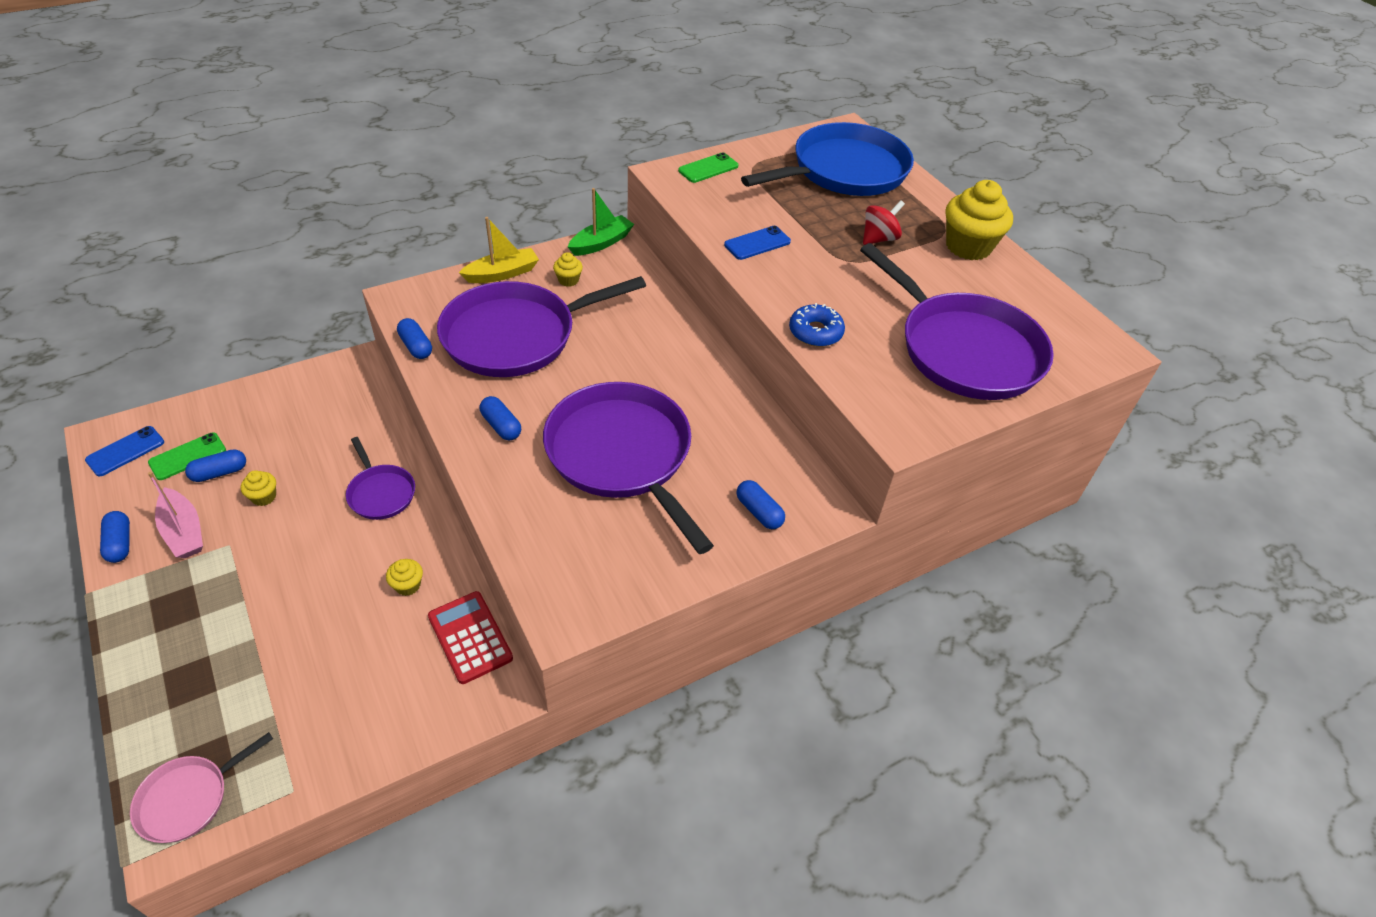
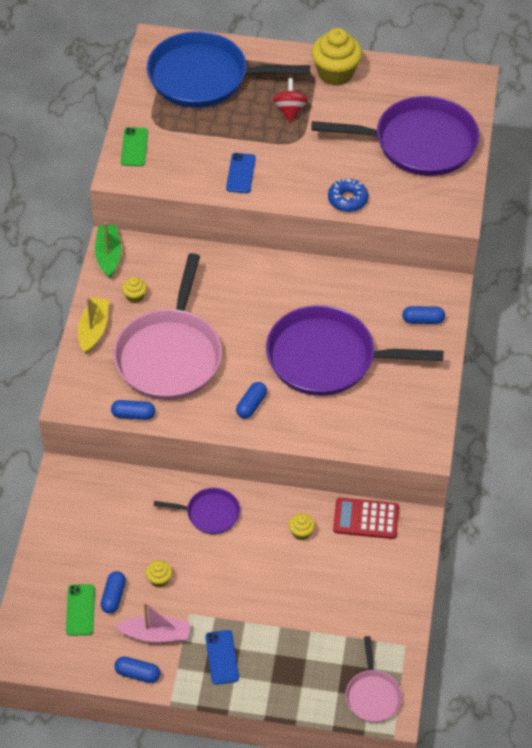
camera: 50 degrees left, 5 degrees up
(125, 451) = (43, 645): blue phone -> blue phone (222, 657)
(501, 426) = (251, 405): blue capsule -> blue capsule turned 60 degrees counterclockwise
(516, 336) = (170, 355): purple pan -> pink pan
(844, 171) = (203, 77): blue pan -> blue pan turned 90 degrees counterclockwise

